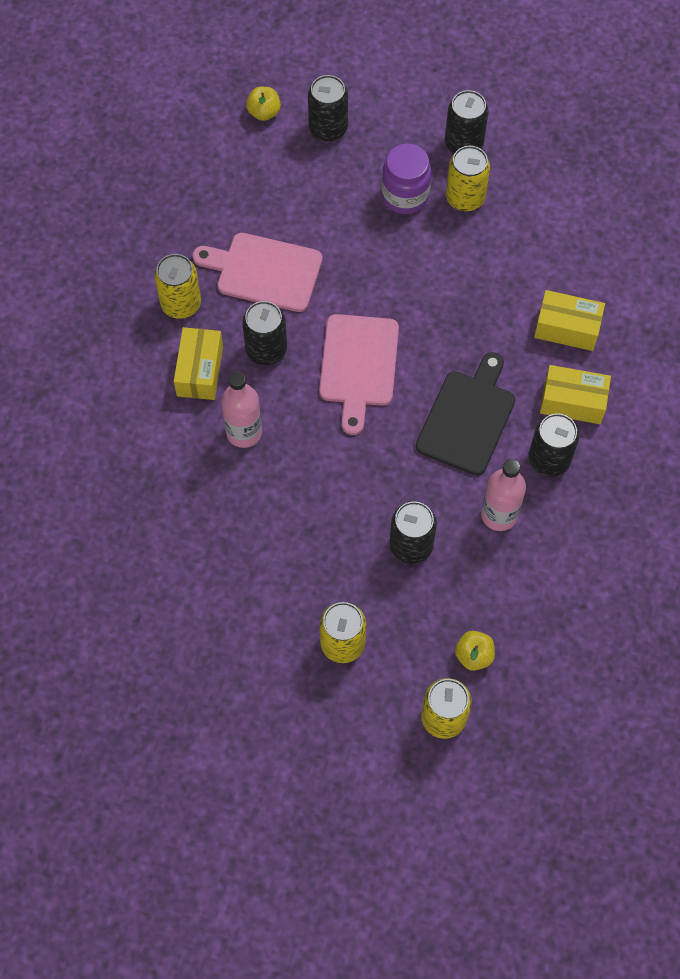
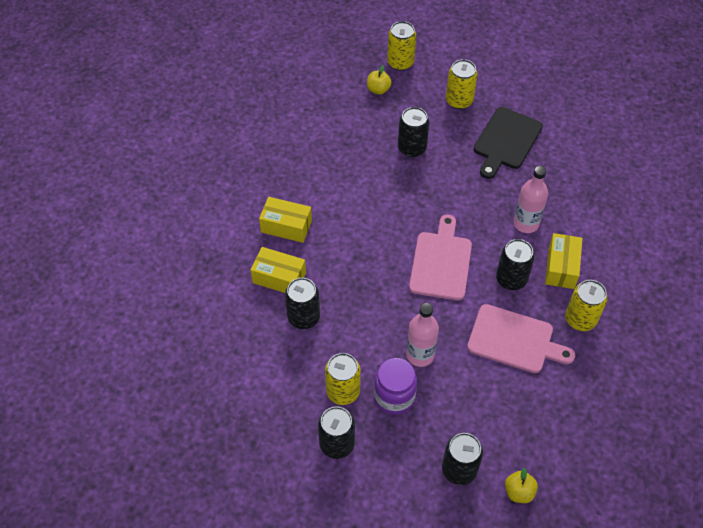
camera: 175 degrees left, 10 degrees down
(467, 418) = (364, 221): black cutting board -> black cutting board (506, 141)
(499, 515) = (351, 161): pink bottle -> pink bottle (420, 355)
(549, 459) = (311, 191): black can -> black can (303, 317)

